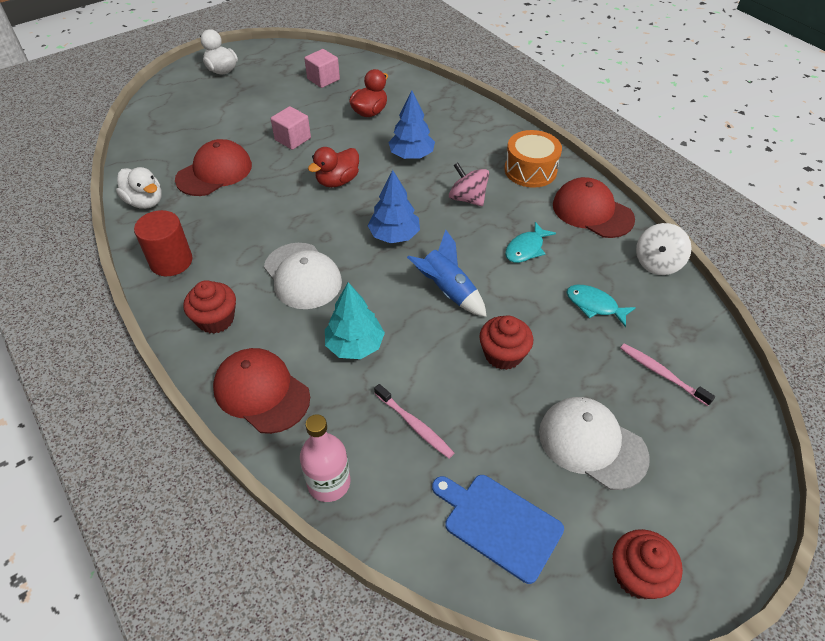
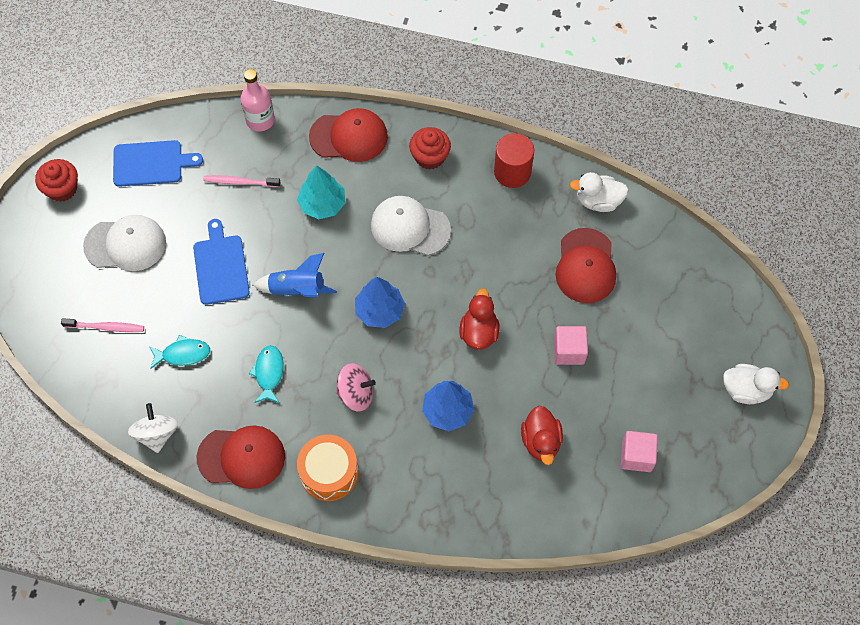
camera: 140 degrees right, 15 degrees up
(503, 354) = (221, 266): red cupcake -> blue cutting board

